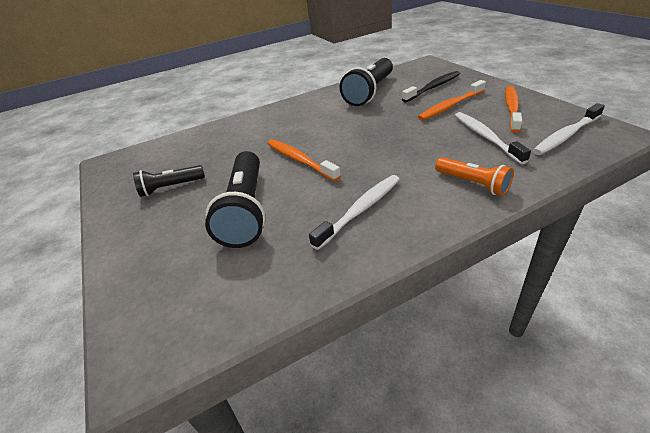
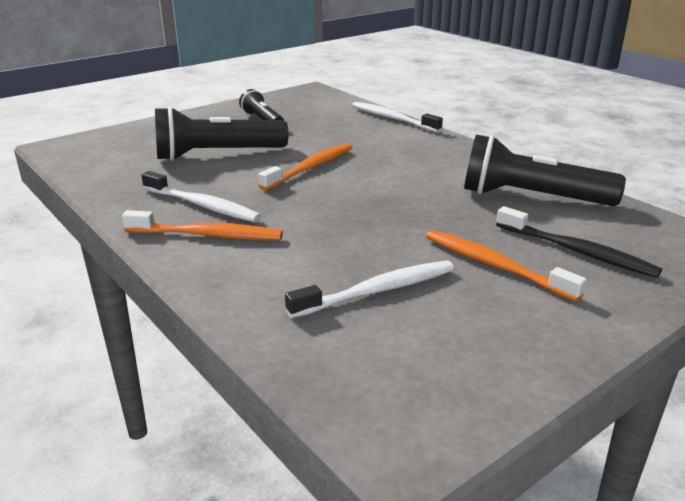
camera: 75 degrees right, 10 degrees down
(473, 183) = (242, 272): orange flashlight -> none
(511, 108) = (500, 328): orange toothbrush -> orange toothbrush (207, 235)
(566, 135) = (389, 374): white toothbrush -> white toothbrush (392, 119)

